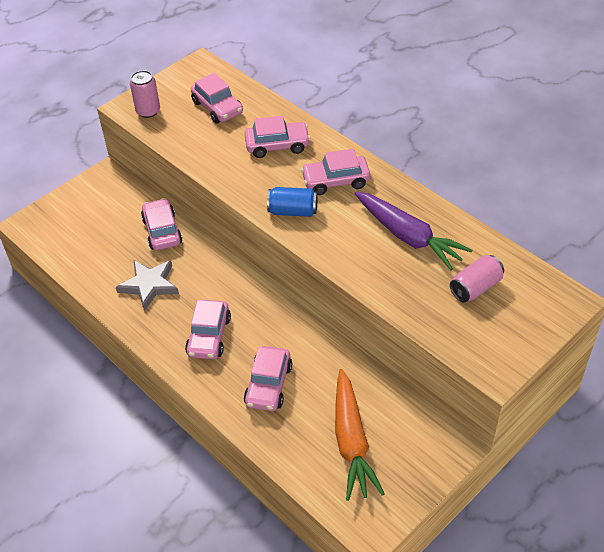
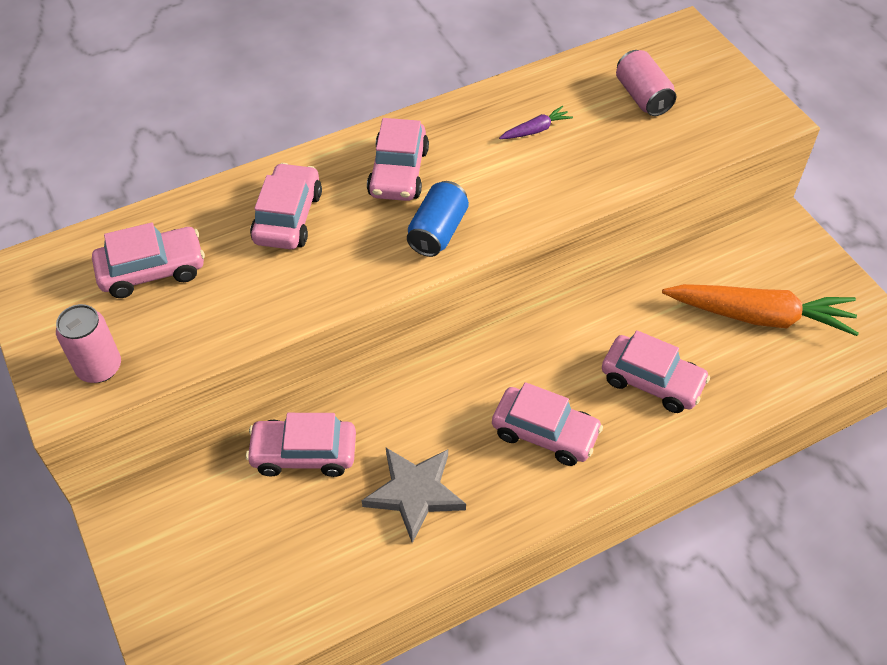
camera: 75 degrees left, 5 degrees up
(408, 237) = (536, 130): purple carrot -> purple carrot, size x0.42

